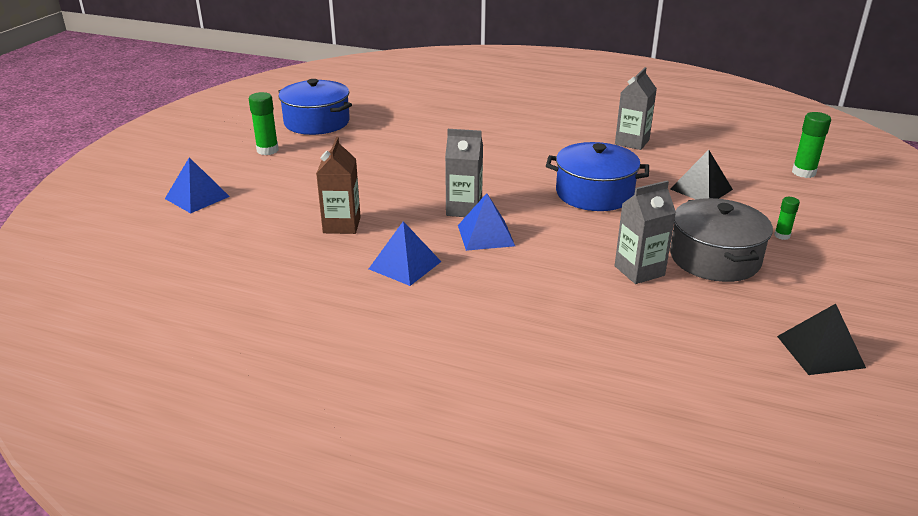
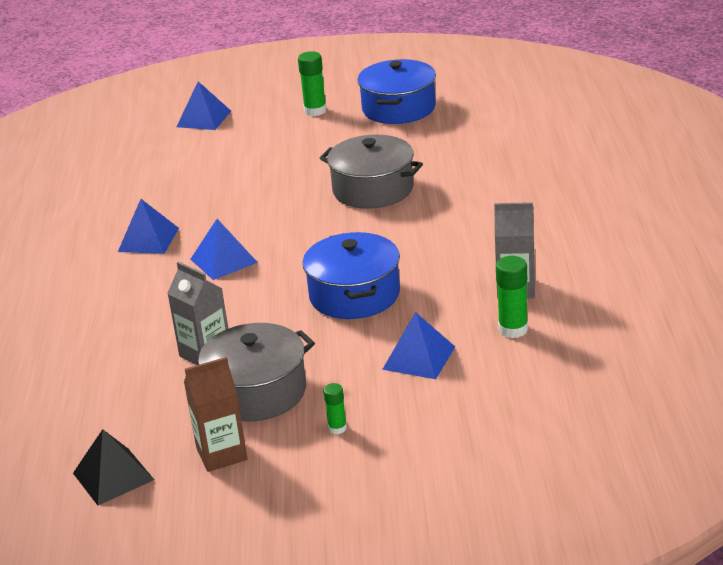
camera: 70 degrees right, 0 degrees up
(341, 225) = (197, 192): brown carton -> brown carton (221, 454)
(437, 156) = (373, 189): none -> grey pot
(464, 209) = (267, 236): grey carton -> none
(701, 189) = (418, 358): black pyramid -> blue pyramid
(803, 172) = (531, 425): green glue stick -> green glue stick (513, 329)

